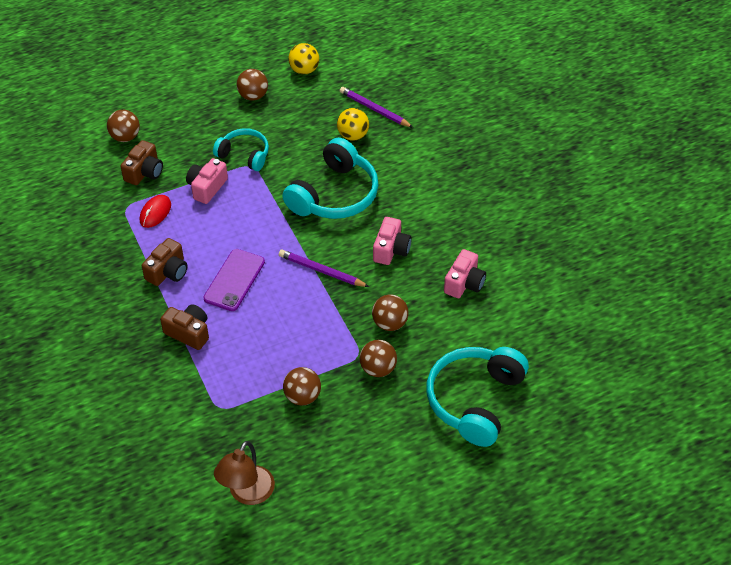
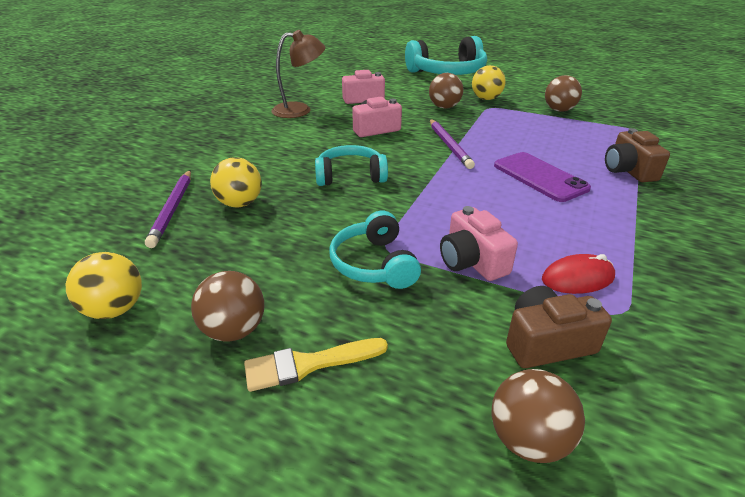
camera: 130 degrees left, 15 degrees down
(168, 272) = (613, 217): brown camera -> none
(207, 187) = (472, 261): pink camera -> pink camera turned 75 degrees clockwise
(213, 106) = (309, 364): none -> yellow brush
(234, 280) = (540, 177): purple phone -> purple phone turned 75 degrees clockwise
(247, 494) = (649, 100): brown lamp -> brown lamp (300, 110)
(335, 195) = (350, 176): turquoise headphones -> turquoise headphones, size x0.59
(378, 369) = (486, 99): brown ball -> yellow ball

